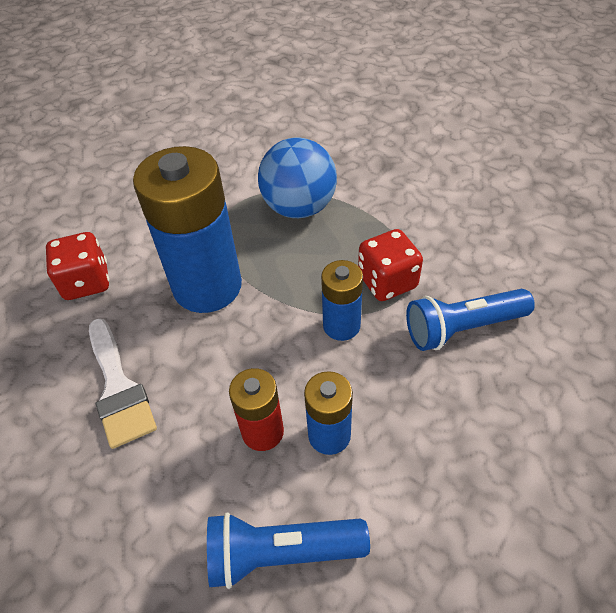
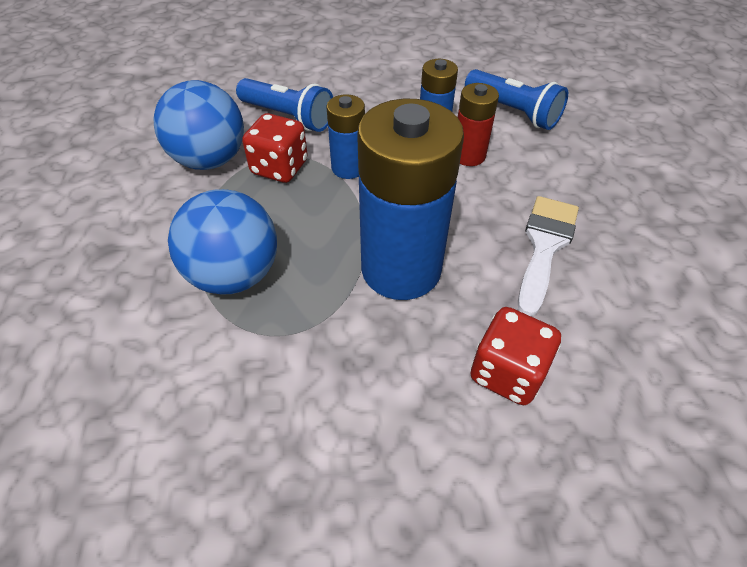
camera: 135 degrees left, 0 degrees up
(440, 246) = (210, 160): none -> blue ball

